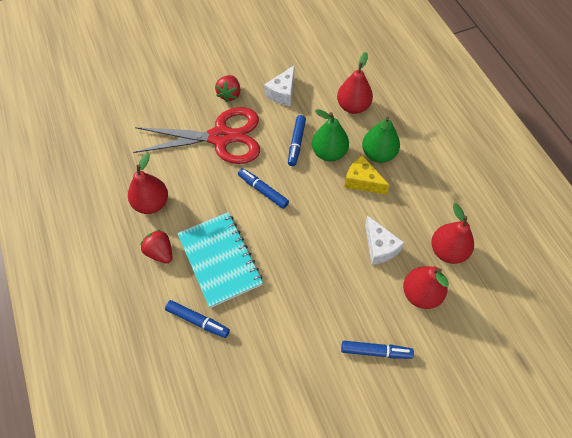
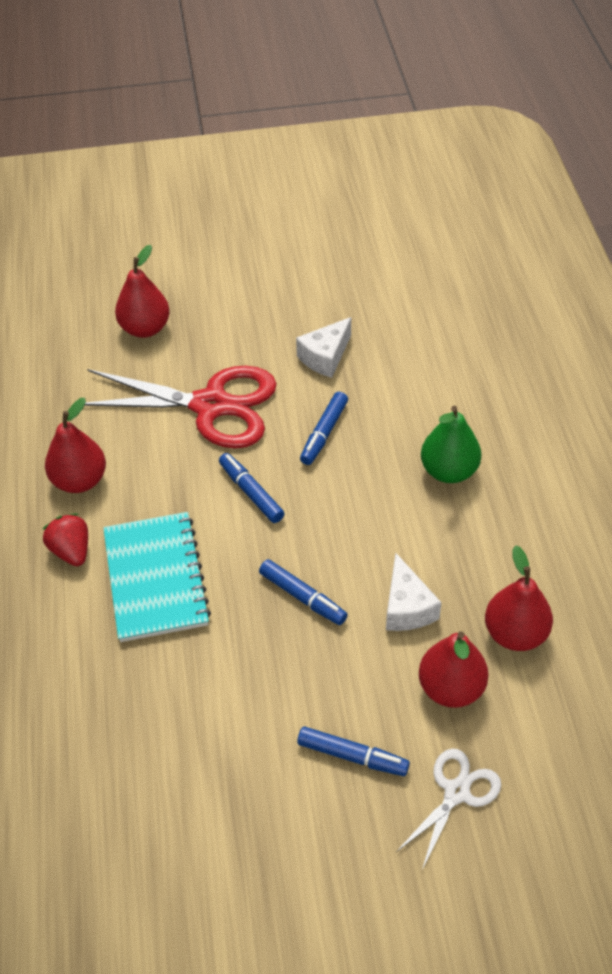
camera: 15 degrees right, 10 degrees down
(198, 321) = (97, 656): blue marker -> blue marker (302, 597)
(229, 94) = (243, 346): red strawberry -> none
(329, 153) = (370, 456): green pear -> none
(353, 106) = (430, 394): red pear -> red pear (145, 328)
(362, 181) = (410, 506): yellow cheese -> none
(444, 360) = (456, 792): none -> white scissors

